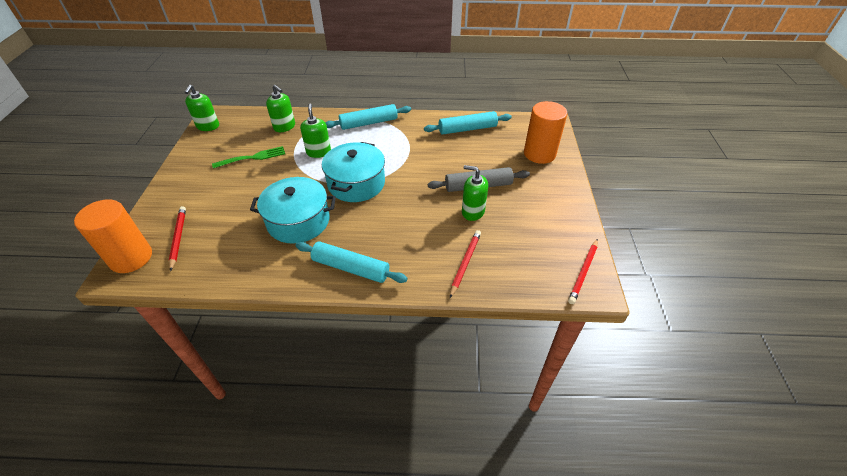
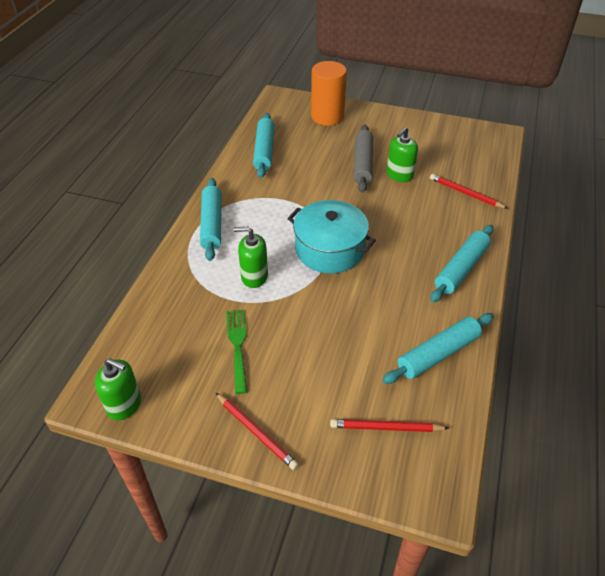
camera: 75 degrees left, 0 degrees up
(131, 258) = (414, 482): orange cylinder -> none
(247, 260) = (438, 354): none -> turquoise rolling pin
(284, 127) = (176, 308): green soap dispenser -> none
(298, 221) = (382, 305): turquoise pot -> none
(583, 272) = (484, 134): red pencil -> red pencil (256, 432)

